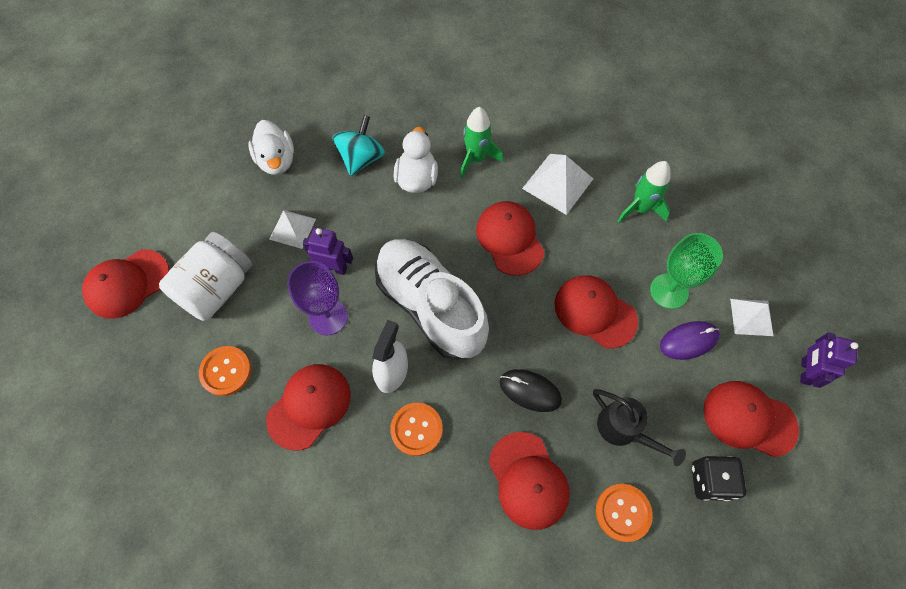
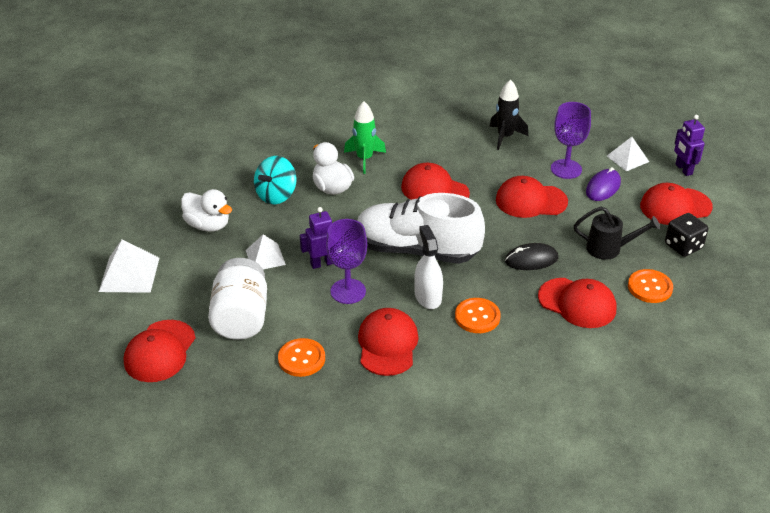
camera: 35 degrees left, 25 degrees down
(361, 158) = (276, 195): turquoise spinning top -> turquoise spinning top turned 135 degrees counterclockwise
(558, 183) = (436, 147): white pyramid -> white pyramid (129, 274)
(640, 209) = (505, 137): green rocket -> black rocket
(669, 291) = (566, 169): green goblet -> purple goblet

